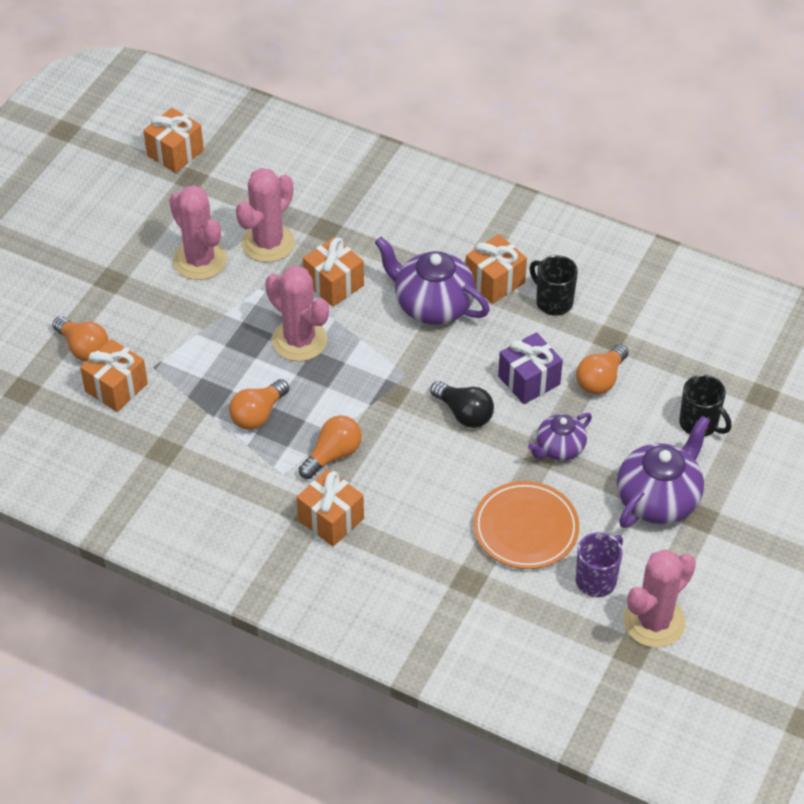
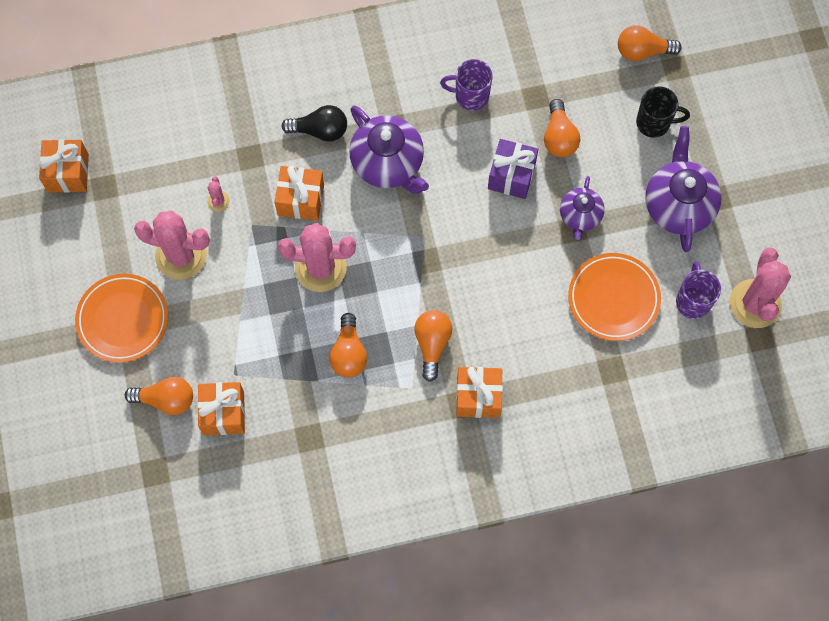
camera: 40 degrees left, 20 degrees up
(110, 273) = (123, 319): none -> orange plate
(268, 243) = (218, 201): pink cactus -> pink cactus, size x0.44
(432, 305) = (388, 164): purple teapot -> purple teapot turned 120 degrees counterclockwise
(464, 413) = (491, 238): black light bulb -> black light bulb (320, 130)
(495, 281) = (414, 109): orange gift -> none
(553, 302) = (470, 96): black mug -> purple mug
(743, 365) = (642, 51): none -> orange light bulb

